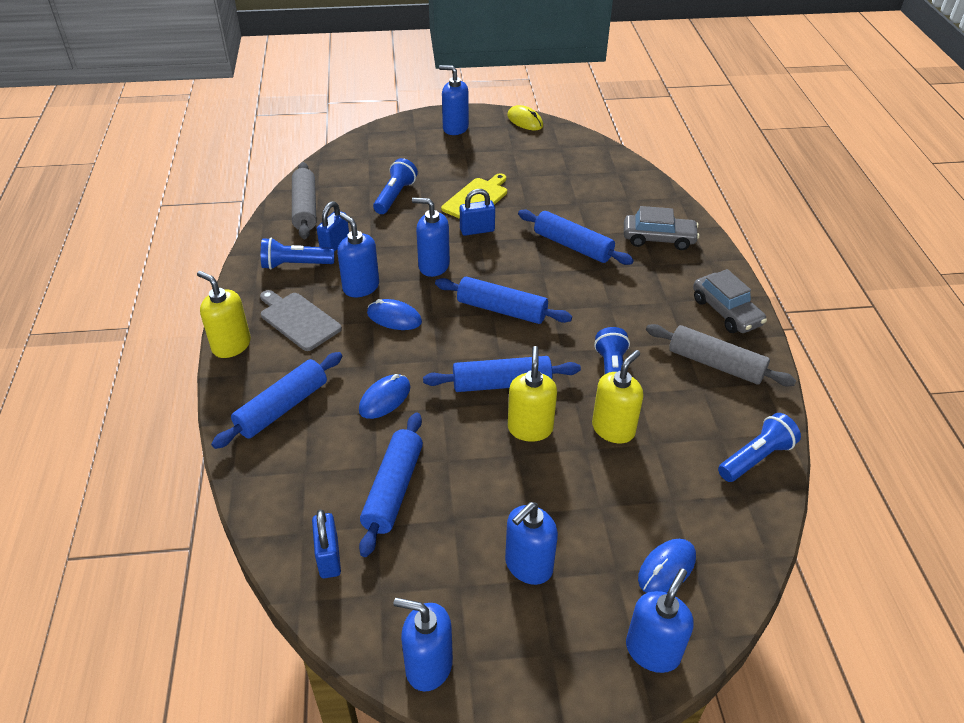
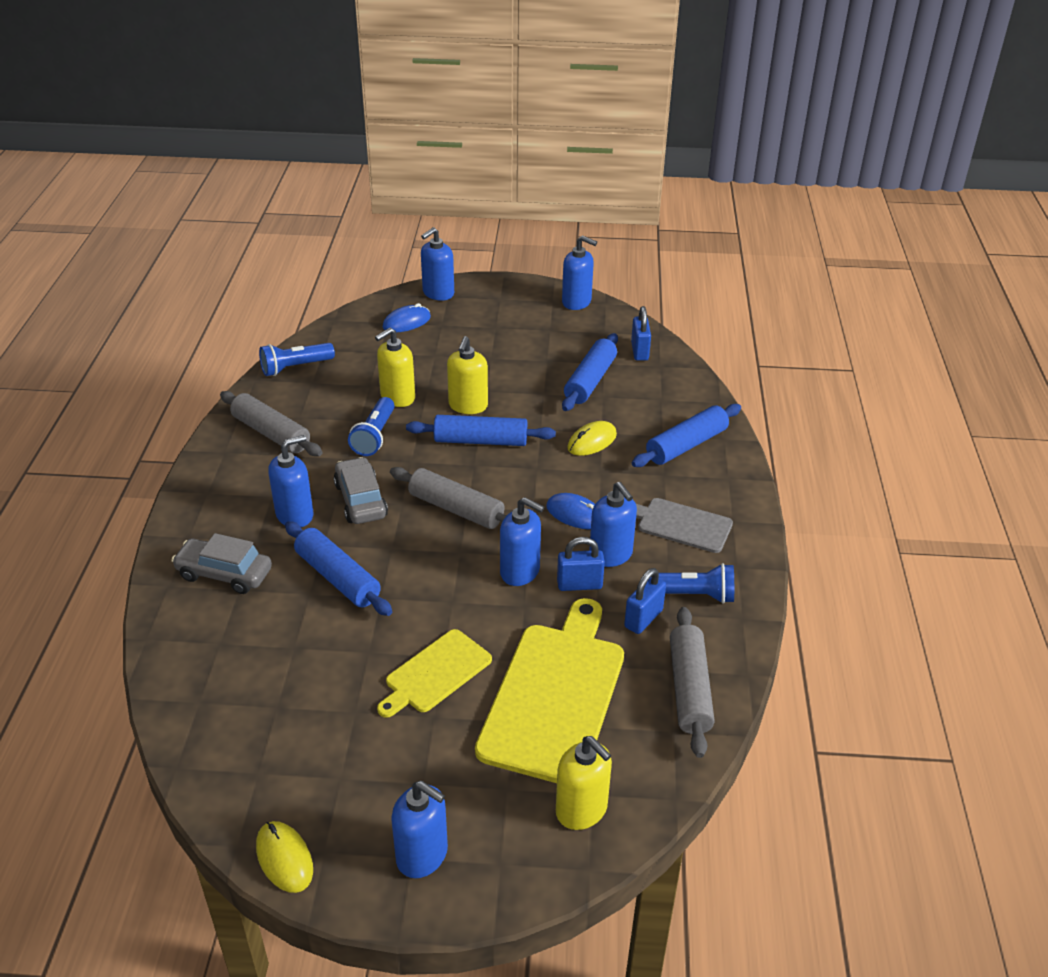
camera: 170 degrees left, 5 degrees down
(231, 345) = (748, 506): yellow soap dispenser -> yellow soap dispenser (582, 810)
(298, 320) = (681, 524): grey cutting board -> grey cutting board turned 150 degrees clockwise
(385, 399) = (592, 441): blue mouse -> yellow mouse
(395, 196) = (555, 695): blue flashlight -> yellow cutting board
(477, 230) = (451, 617): blue padlock -> blue padlock (579, 584)
(501, 309) = (456, 509): blue rolling pin -> grey rolling pin
(528, 565) = (500, 333): blue soap dispenser -> blue soap dispenser (295, 515)
(726, 312) = (219, 478): grey car -> grey car (360, 500)

